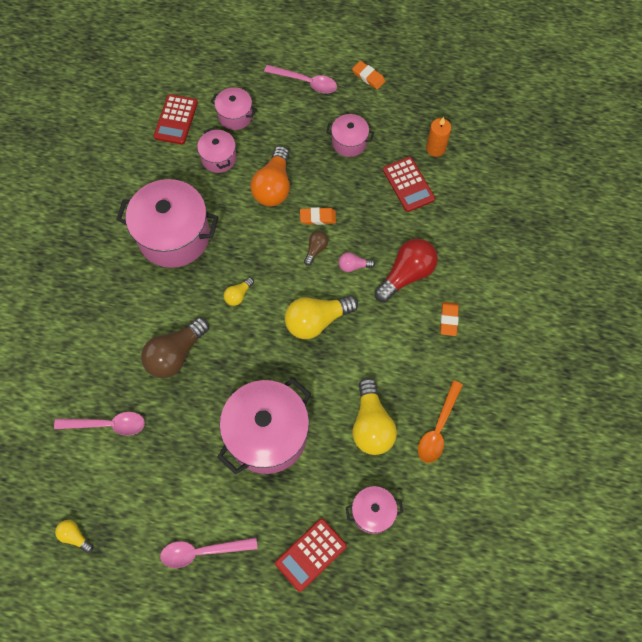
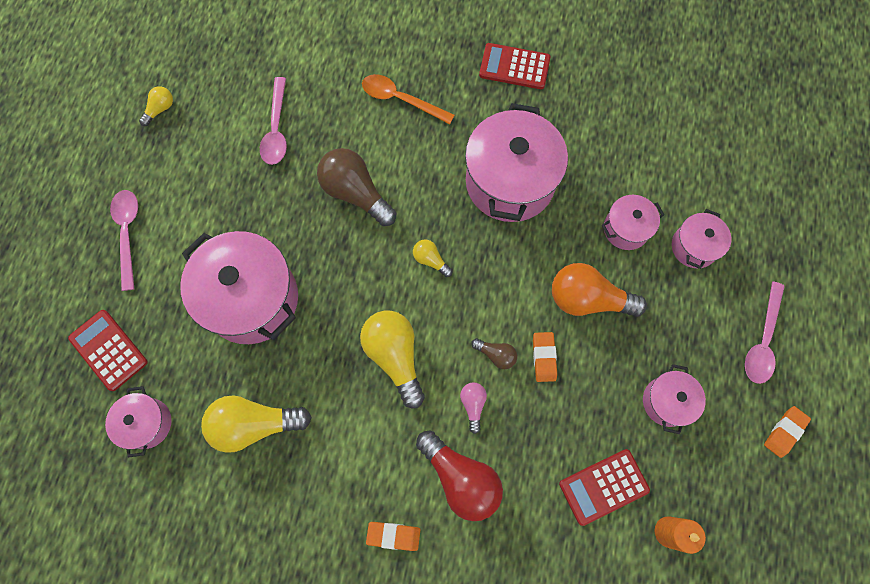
camera: 90 degrees right, 5 degrees up
(176, 120) = (679, 174): red calculator -> red calculator (514, 67)
(438, 428) = (243, 512): orange spoon -> orange spoon (401, 99)

